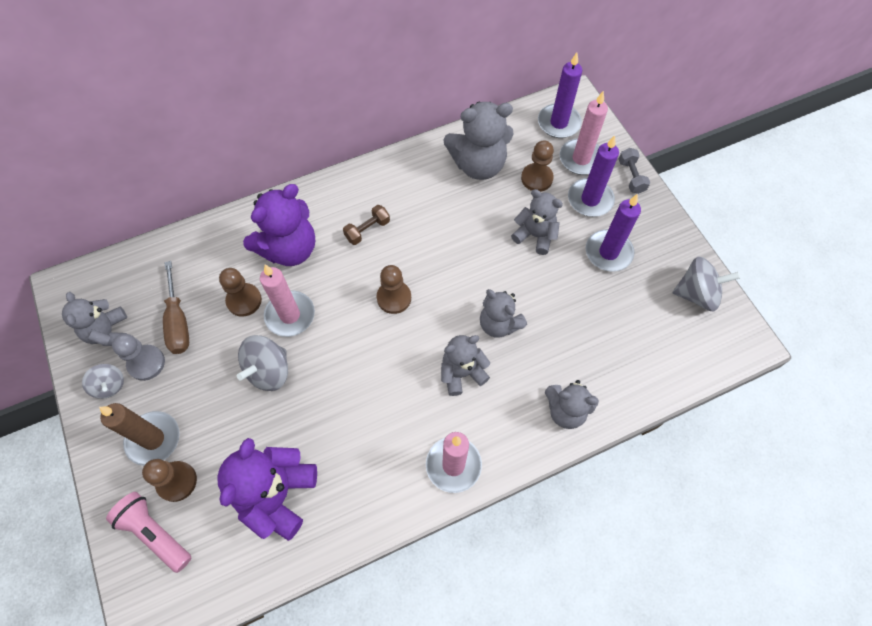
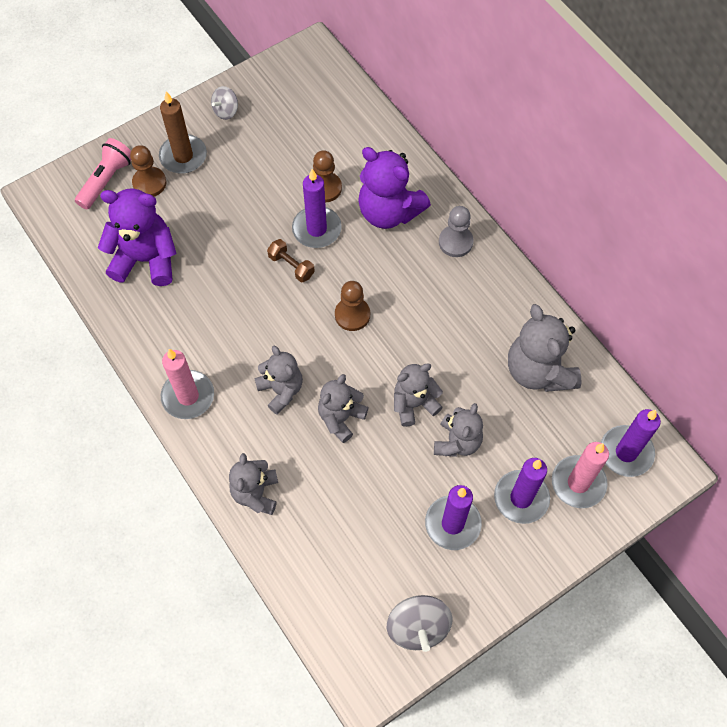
camera: 80 degrees right, 0 degrees up
(108, 332) = (274, 95): grey teddy bear -> grey teddy bear (414, 404)
(146, 363) = (250, 131): grey pawn -> grey pawn (455, 242)
(178, 321) = (294, 143): brown screwdriver -> none
(269, 371) = (257, 225): grey spinning top -> none
(290, 315) = (316, 229): pink candle -> purple candle
(367, 230) = (426, 276): brown dumbbell -> brown dumbbell (291, 266)
(537, 178) = (536, 435): brown pawn -> none
(631, 176) = (567, 544): grey dumbbell -> none

